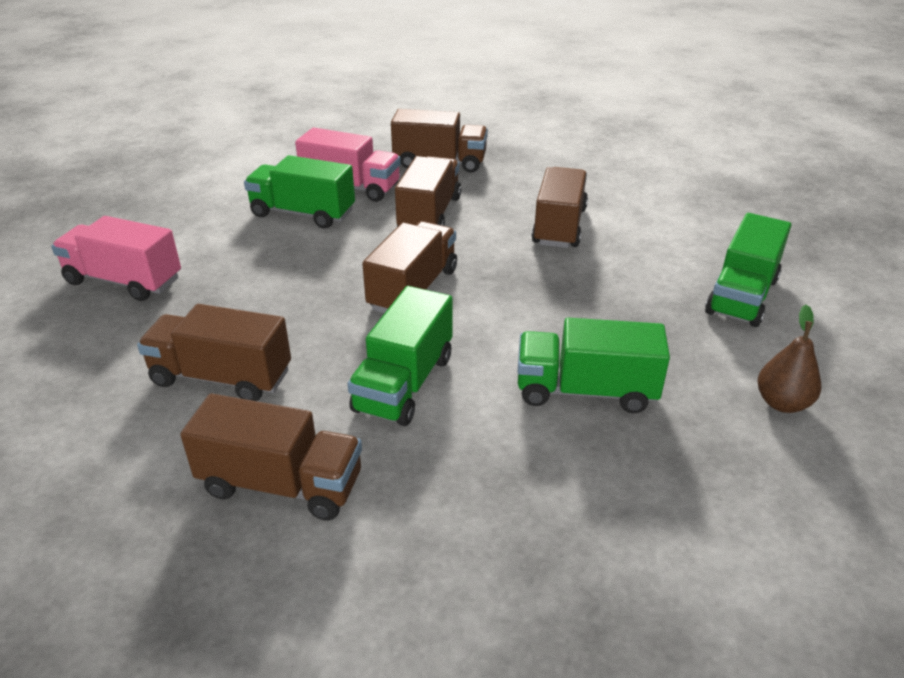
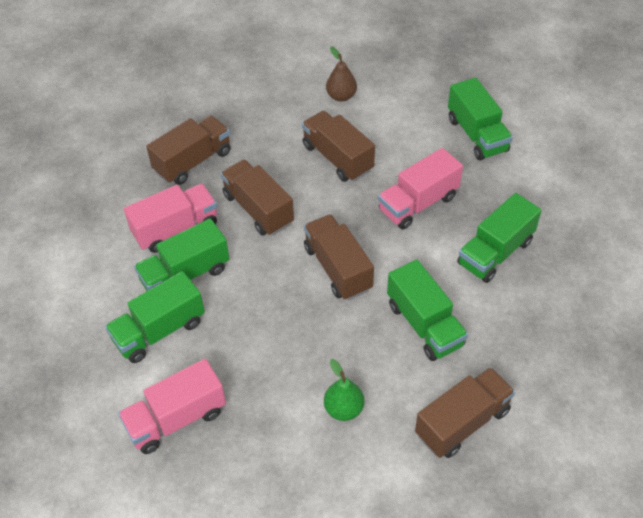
camera: 50 degrees left, 15 degrees up
(221, 377) = (344, 409): brown truck -> green pear
(222, 229) = (159, 331): none -> green truck
(575, 300) = (418, 203): none -> pink truck
(782, 403) = (564, 187): brown pear -> brown pear (341, 96)

